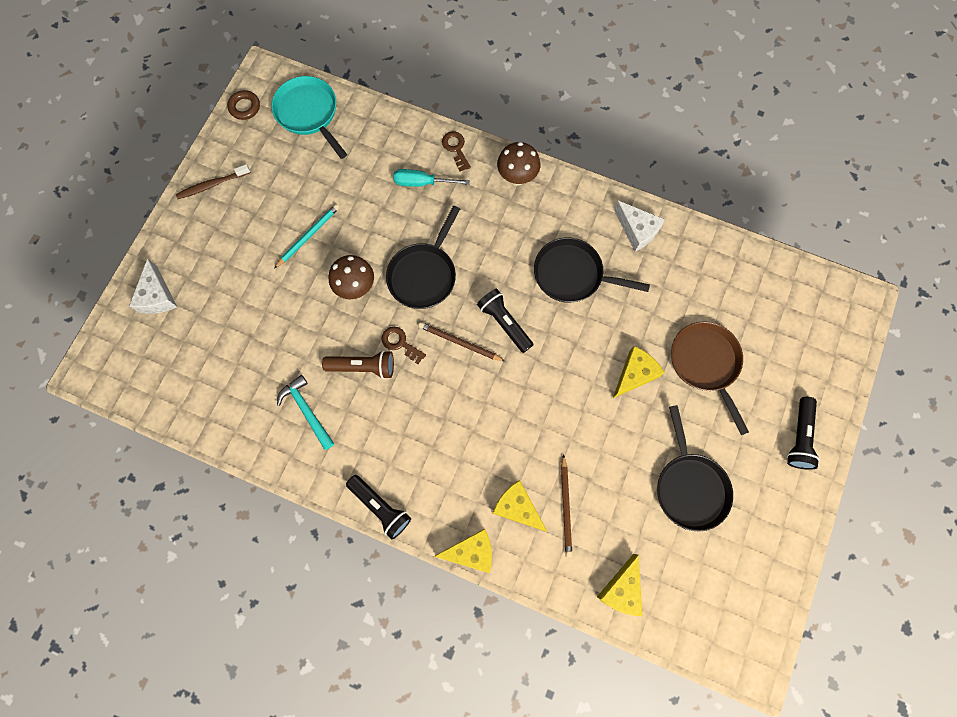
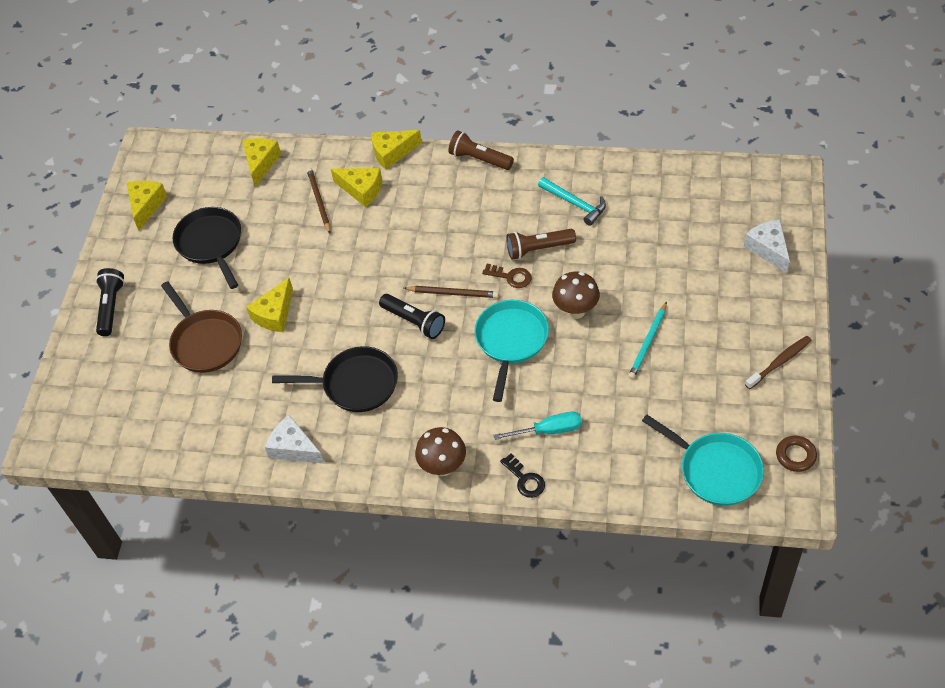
camera: 170 degrees right, 20 degrees down
(380, 507) = (479, 159): black flashlight -> brown flashlight
(424, 274) = (511, 341): black pan -> turquoise pan
(456, 148) = (525, 479): brown key -> black key
(758, 568) = (146, 206): none -> yellow cheese

